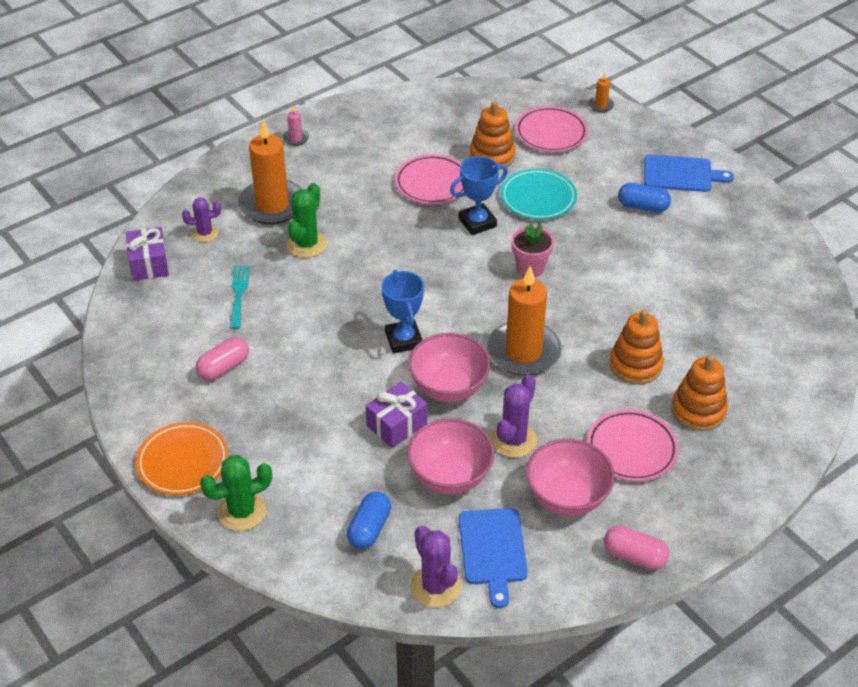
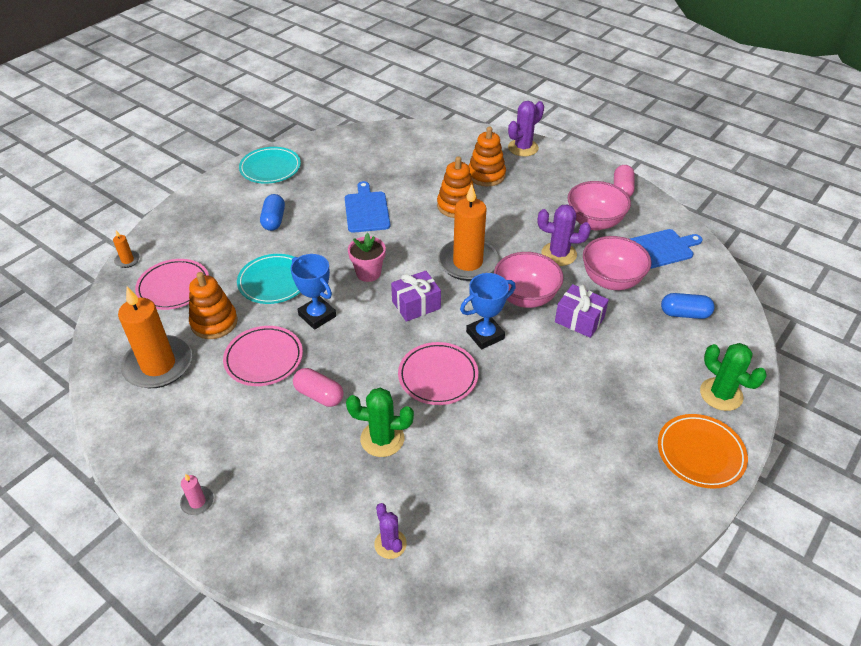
camera: 105 degrees left, 0 degrees up
(149, 264) = (459, 587): purple gift -> purple gift (416, 305)
(224, 367) = (577, 458): pink capsule -> pink capsule (319, 395)
(239, 294) = (475, 477): turquoise fork -> none
(272, 205) = (325, 490): orange candle -> orange candle (158, 365)
(435, 586) = (706, 271): purple cactus -> purple cactus (523, 148)
(631, 449) = (536, 199): pink plate -> pink plate (438, 376)
(681, 174) = (227, 204): blue cutting board -> blue cutting board (367, 210)
(747, 212) = (270, 168): none -> turquoise plate

